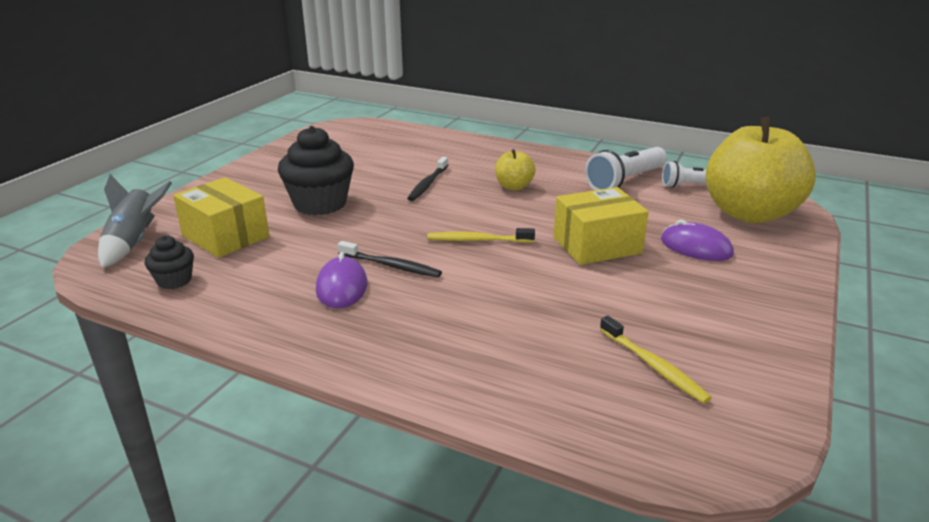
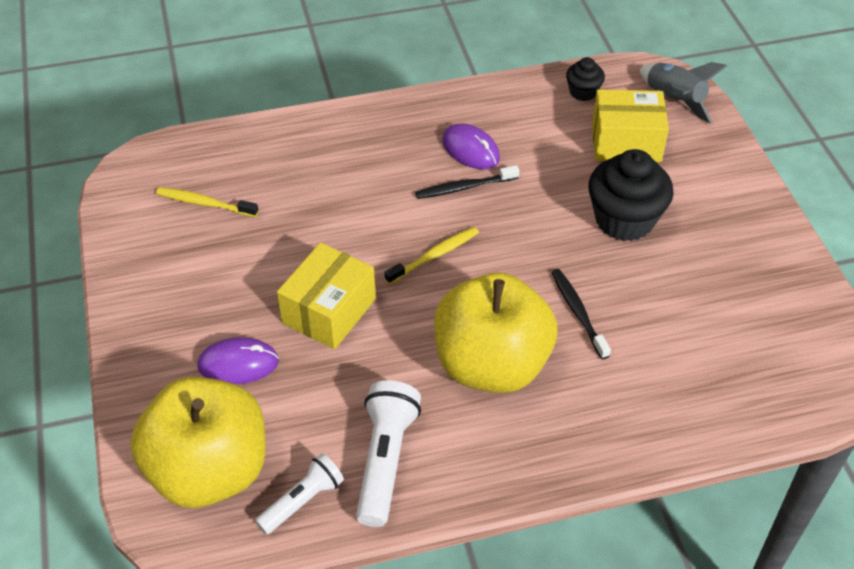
camera: 140 degrees right, 20 degrees up
(514, 186) = (491, 365): yellow apple -> yellow apple, size x2.27

